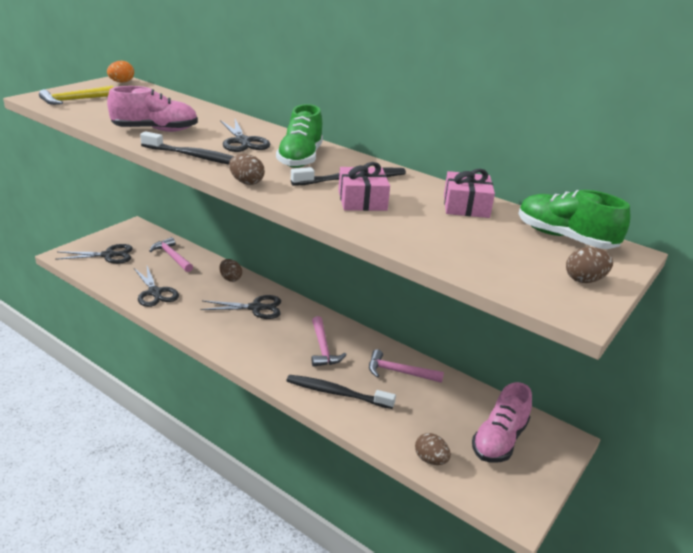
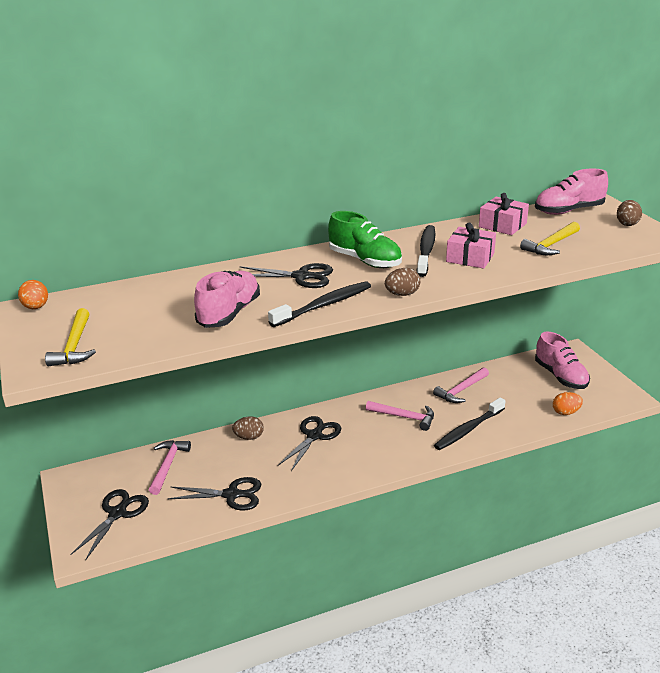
camera: 55 degrees left, 0 degrees up
(172, 257) = (168, 465): pink hammer -> pink hammer turned 105 degrees clockwise
(430, 459) = (565, 412): brown egg -> orange egg
(449, 238) = (551, 245): none -> yellow hammer
(564, 238) = (568, 211): green shoe -> pink shoe

